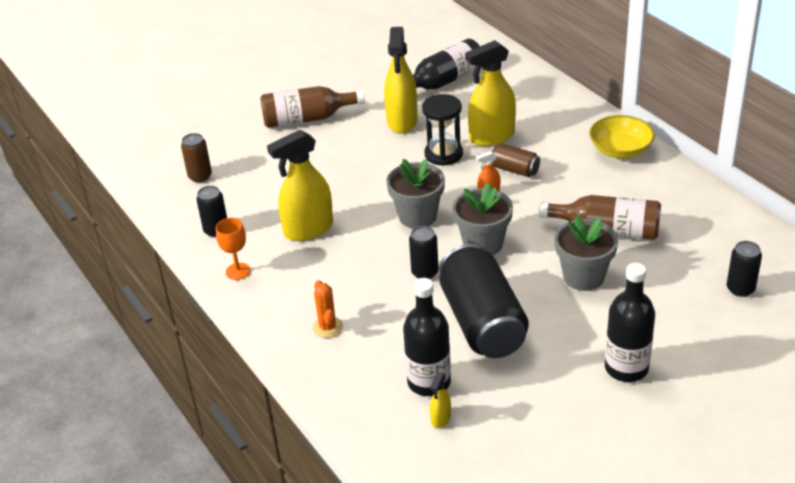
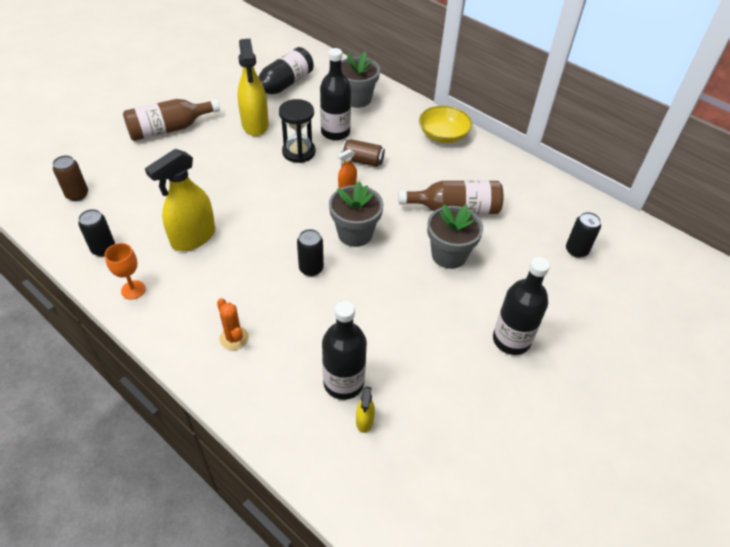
camera: 20 degrees left, 10 degrees up
(417, 216) = (291, 213): grey flower pot -> grey flower pot (357, 99)
(482, 322) = (375, 312): black can -> none
(491, 137) = (335, 132): yellow spray bottle -> black bottle

